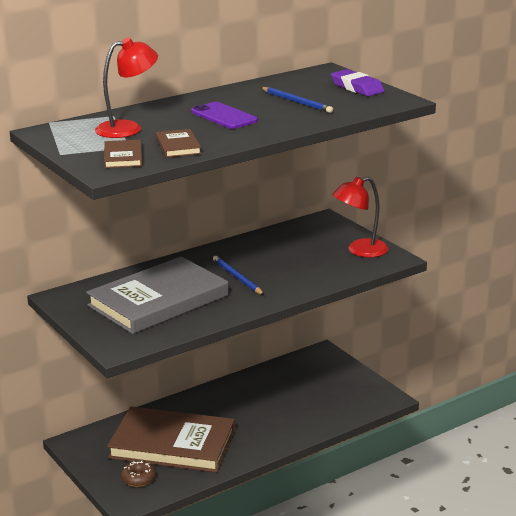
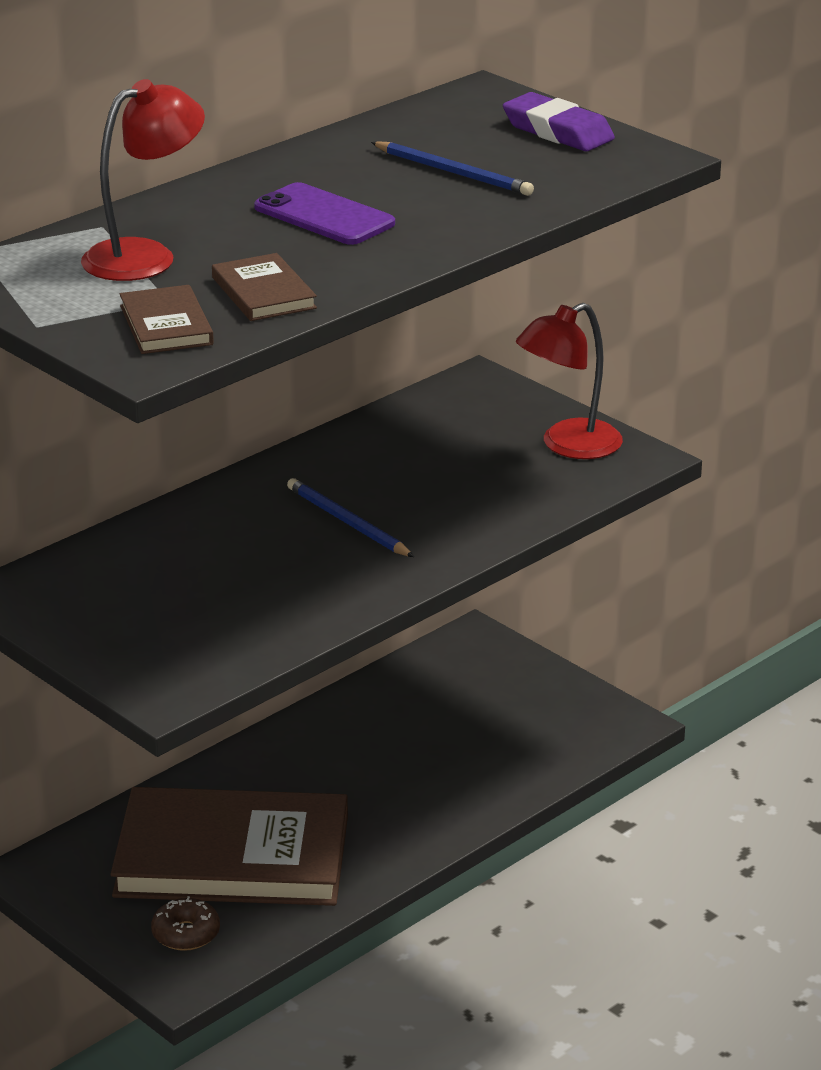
camera: 10 degrees left, 5 degrees up
(158, 300) = (209, 585): grey book -> none

